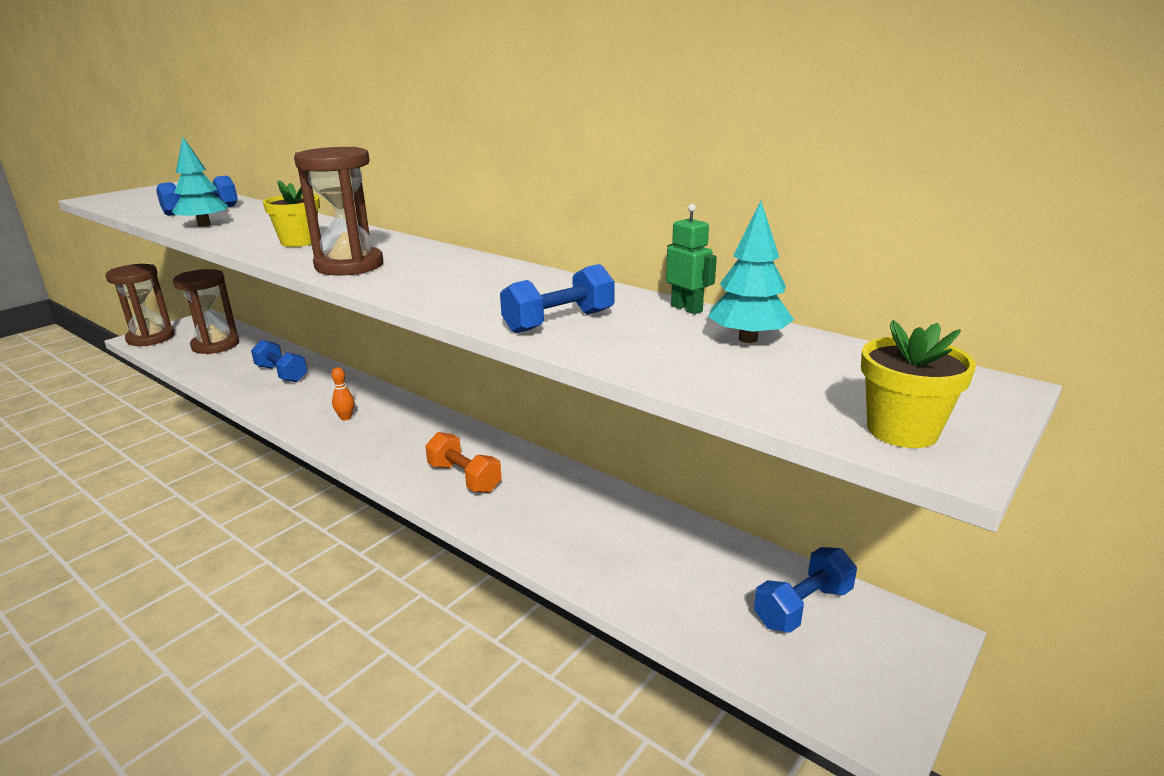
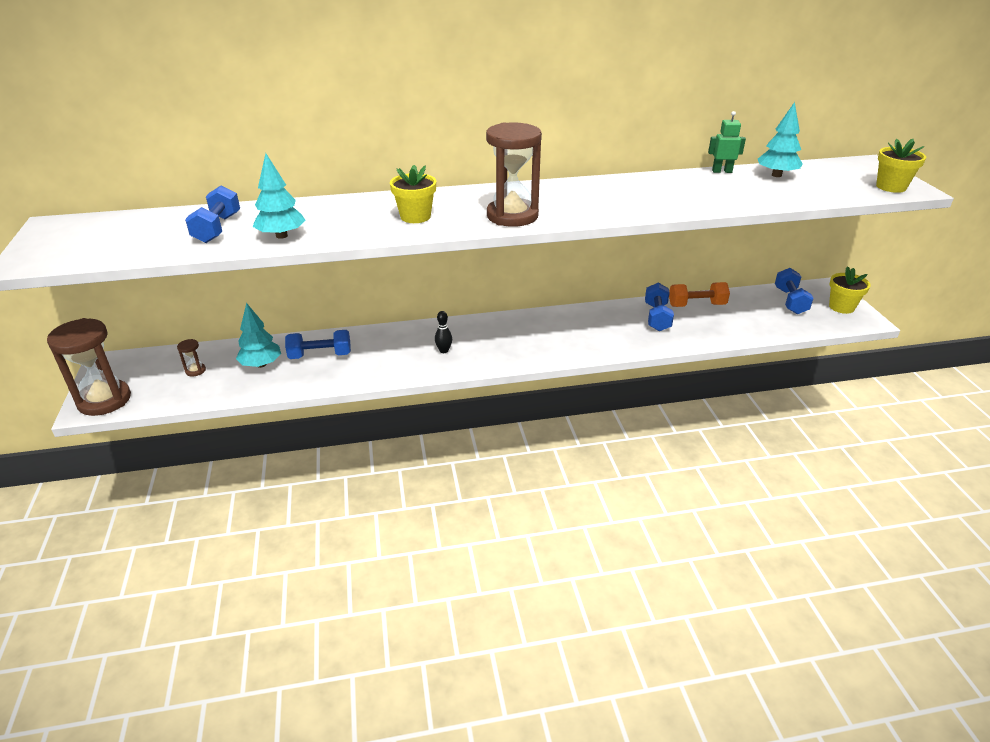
camera: 50 degrees left, 10 degrees up
(215, 345) = (195, 370): brown hourglass -> brown hourglass, size x0.41
(245, 360) = (261, 364): none -> turquoise tree
(346, 417) = (444, 350): orange bowling pin -> black bowling pin
(464, 478) = (584, 337): orange dumbbell -> orange dumbbell (696, 305)
(559, 322) = (704, 198): blue dumbbell -> blue dumbbell (657, 317)
(878, 675) = (841, 307): none -> yellow flower pot

